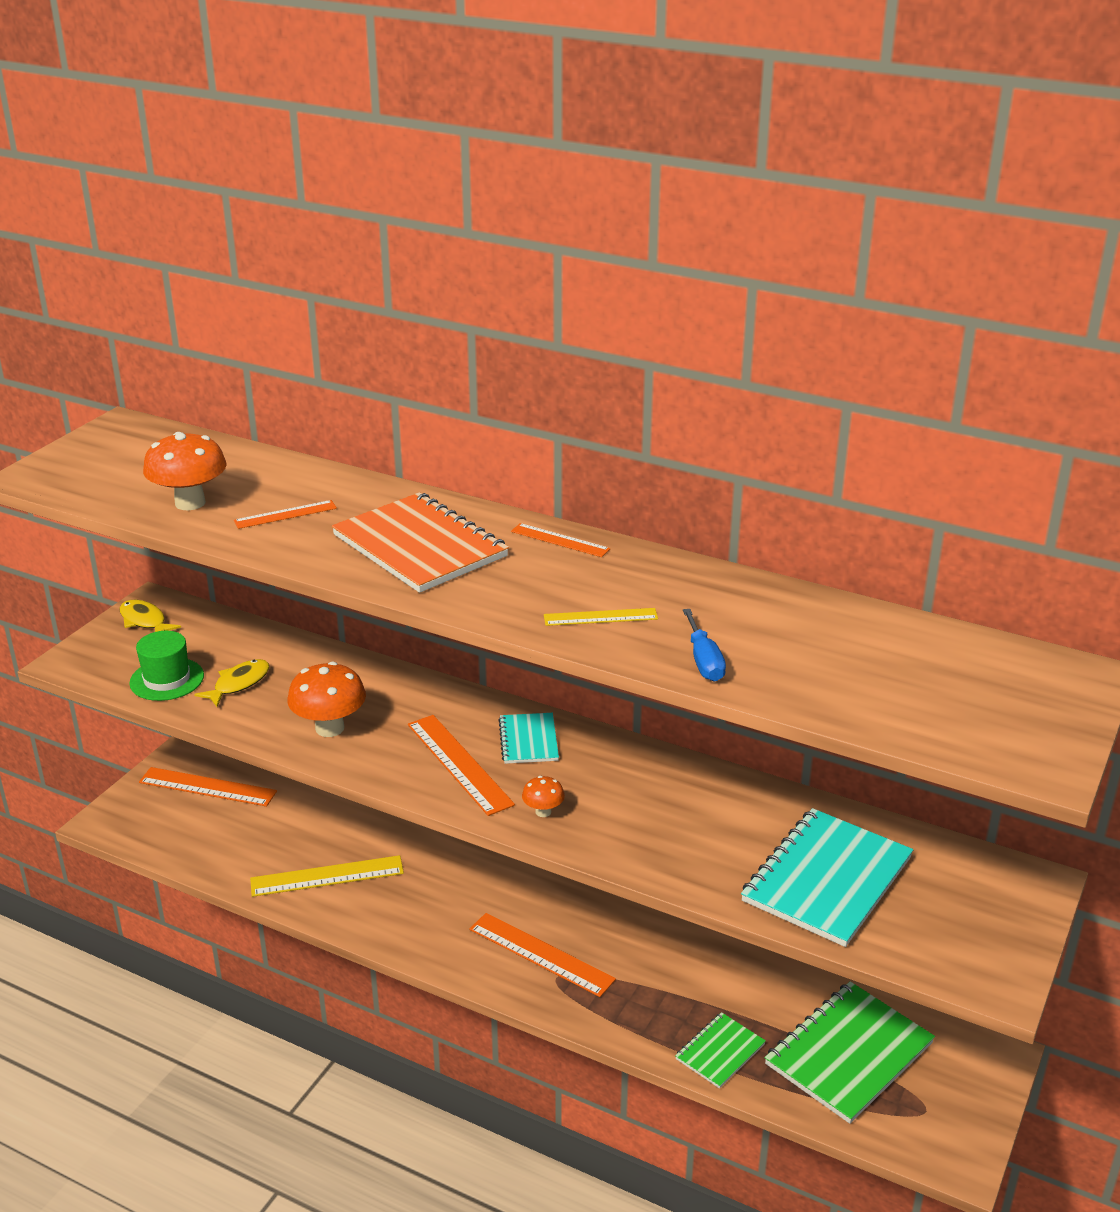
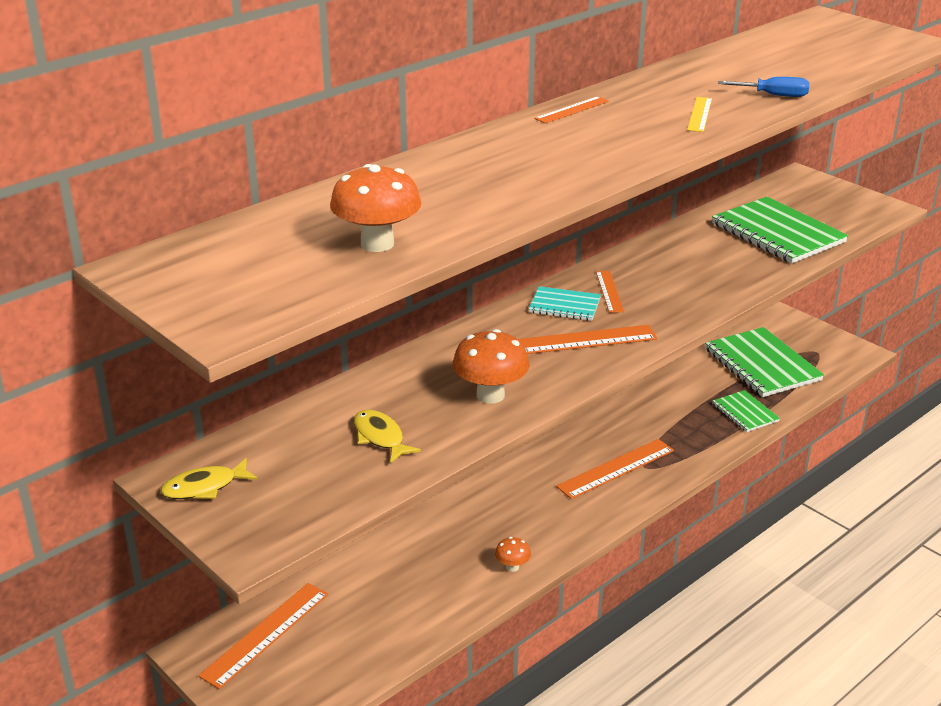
camera: 70 degrees left, 0 degrees up
(167, 679) = (339, 482): green hat -> none
(285, 514) = (442, 203): orange ruler -> orange ruler (609, 291)
(327, 876) = (459, 569): yellow ruler -> none
(420, 546) = (546, 157): orange notebook -> none
(543, 812) = (662, 316): orange mushroom -> orange mushroom (512, 567)
(827, 879) = (777, 233): turquoise notebook -> green notebook

